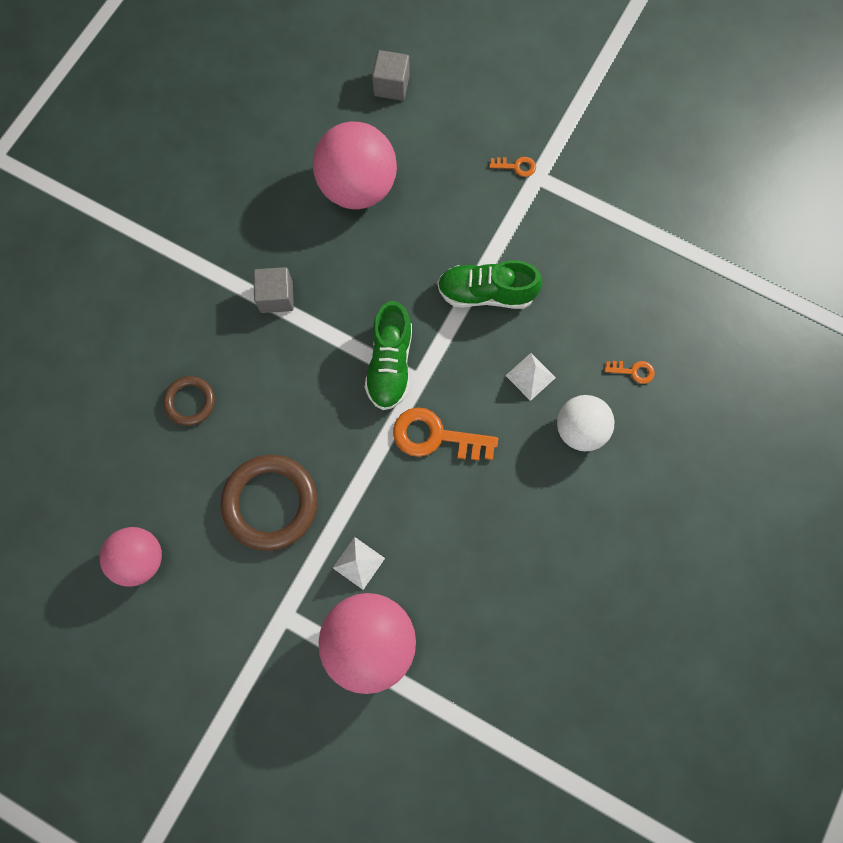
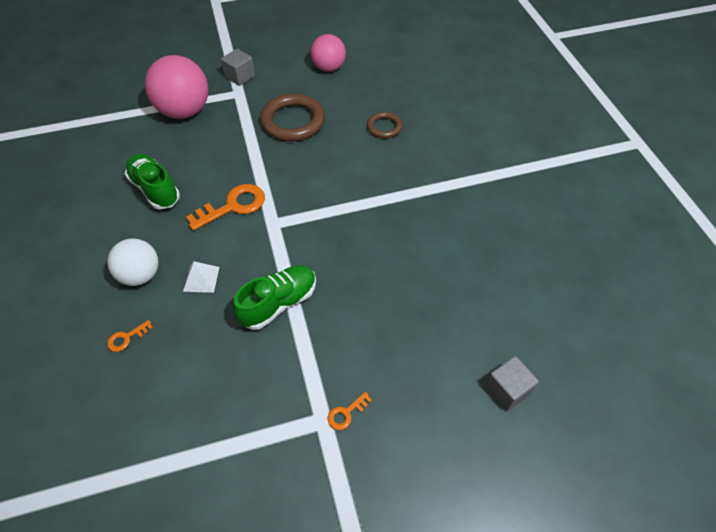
camera: 135 degrees right, 20 degrees down
(276, 297) = (404, 199): grey cube -> grey cube (240, 76)
(358, 187) = (437, 296): pink ball -> none
(358, 563) = (221, 131): white pyramid -> none
(390, 364) = (298, 218): green shoe -> green shoe (155, 189)

